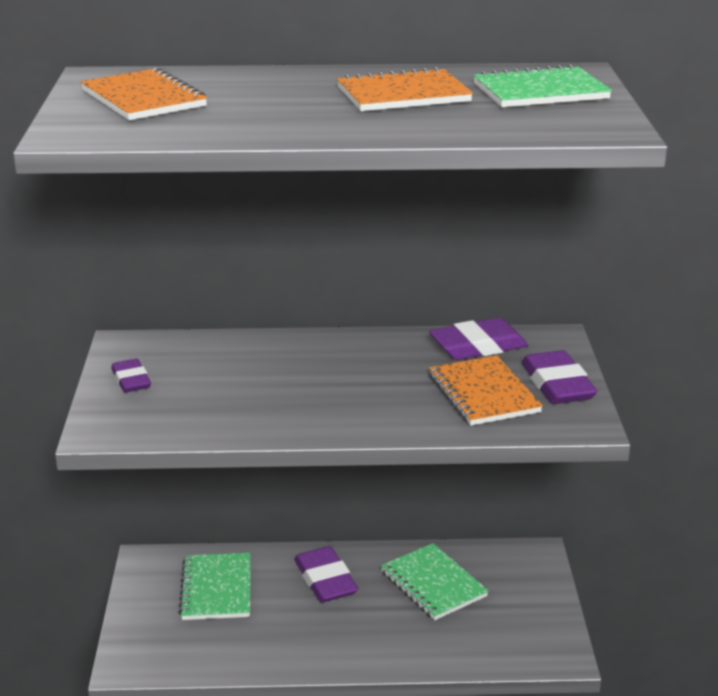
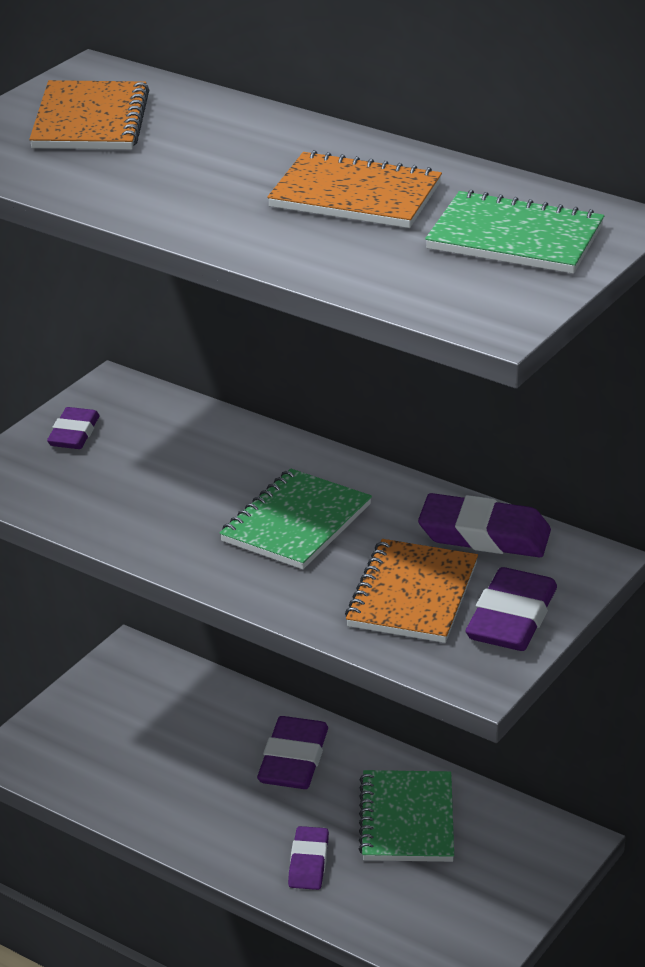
camera: 35 degrees right, 5 degrees up
(217, 589) = (171, 717): green notebook -> green notebook (296, 523)
(402, 638) = (308, 863): none -> purple eraser

